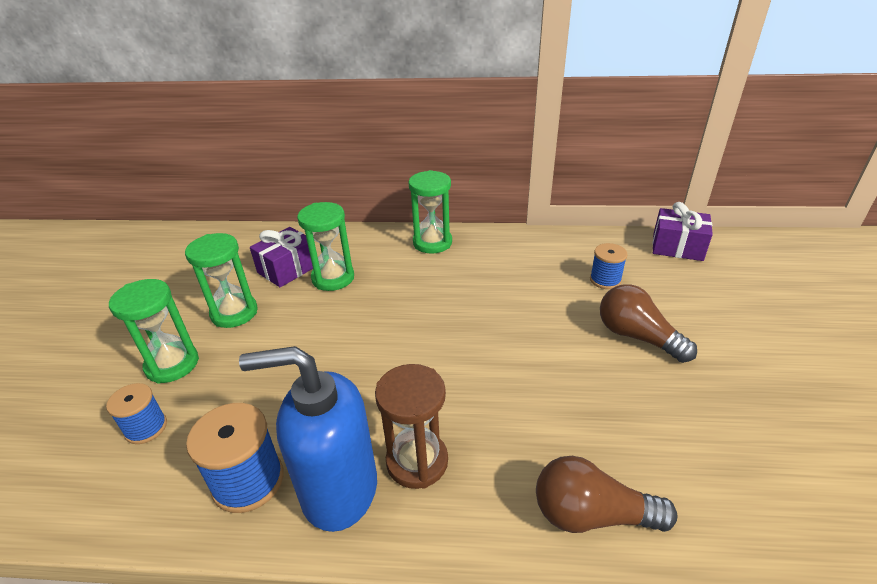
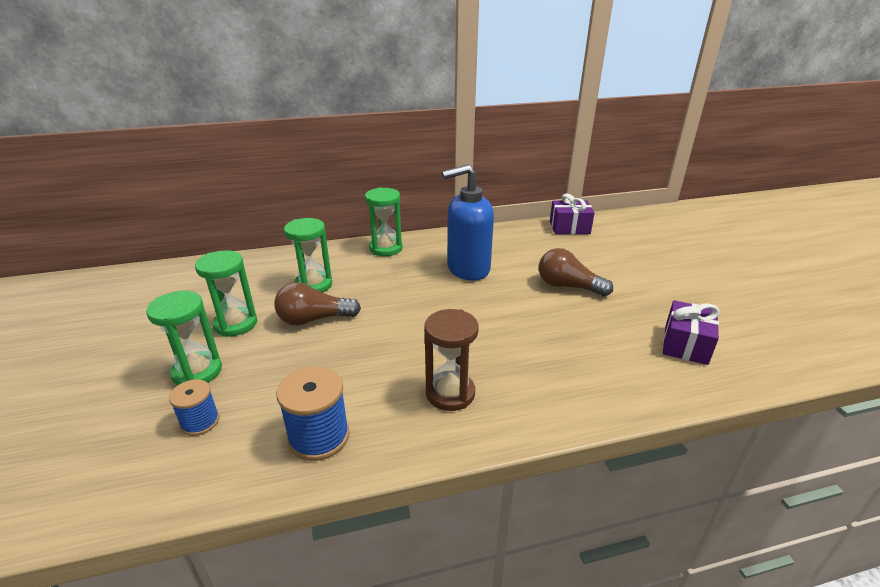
camera: 20 degrees left, 5 degrees down
(288, 269) = (268, 284): purple gift -> purple gift (685, 344)
(338, 489) = (398, 424): blue soap dispenser -> blue soap dispenser (467, 269)
(591, 515) = (587, 396): brown light bulb -> brown light bulb (314, 319)
(605, 280) = (530, 255): blue spool -> none

